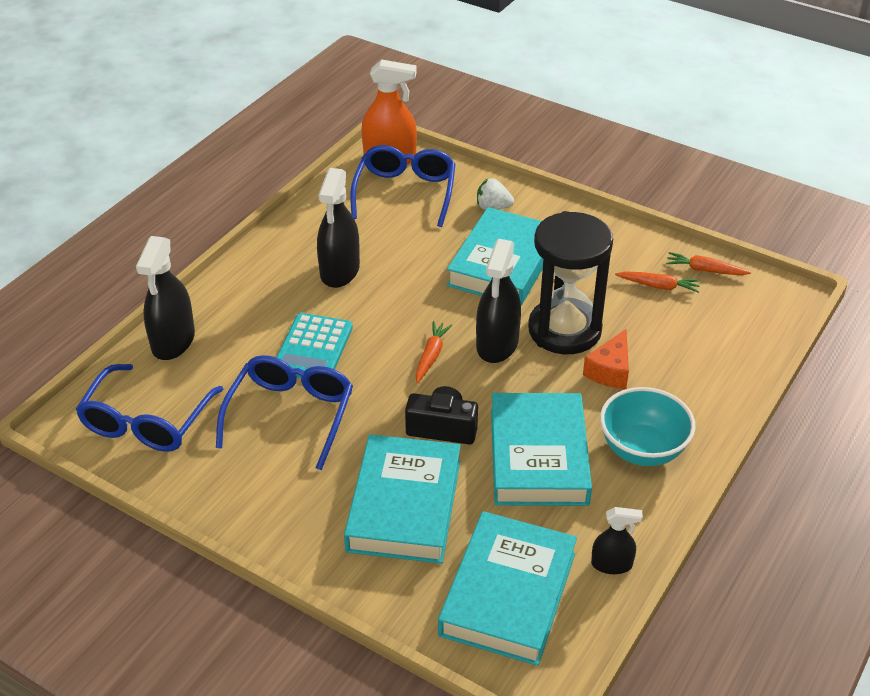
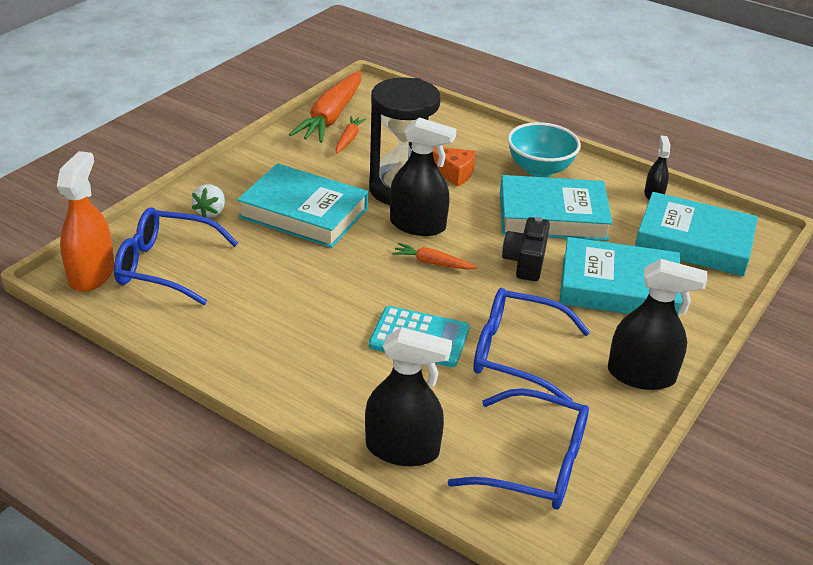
camera: 90 degrees left, 5 degrees down
(340, 271) = (295, 317): black spray bottle -> black spray bottle (641, 375)
(705, 270) = (331, 116): orange carrot -> orange carrot, size x2.11

